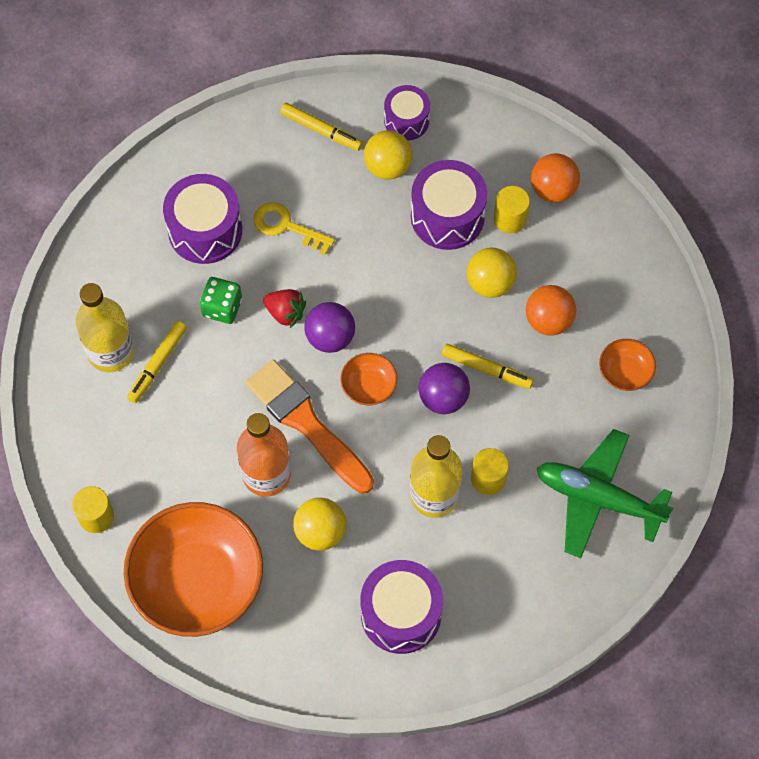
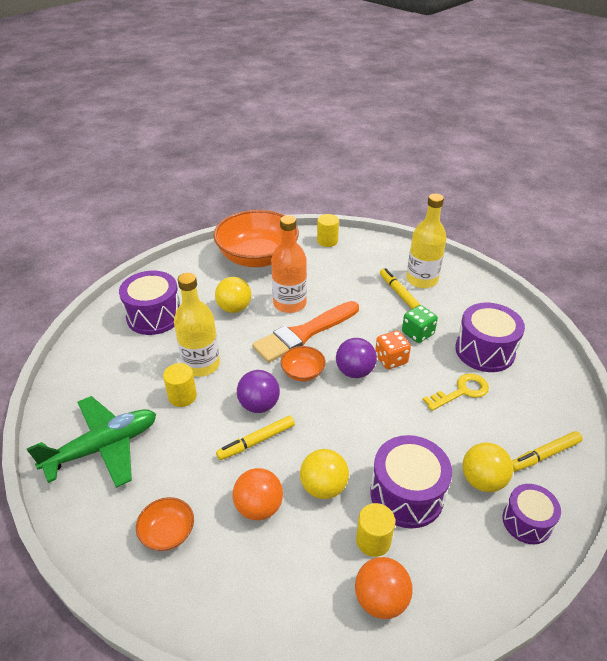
camera: 125 degrees right, 25 degrees down
(285, 313) = (391, 359): red strawberry -> orange dice
(307, 424) = (304, 333): orange brush -> orange brush turned 150 degrees clockwise

